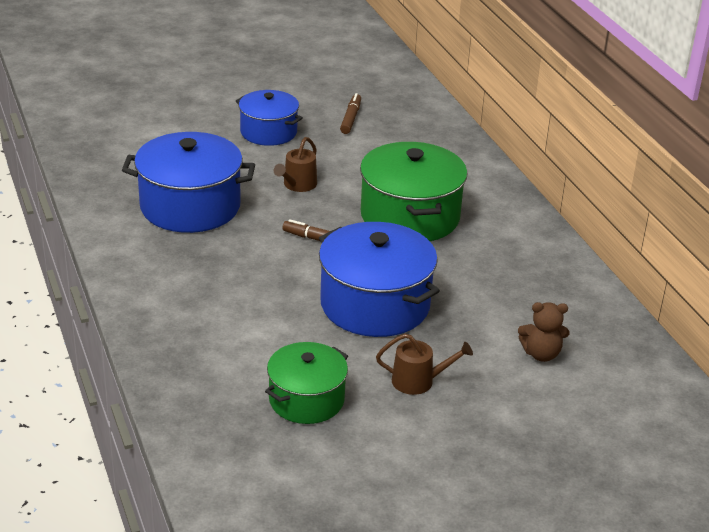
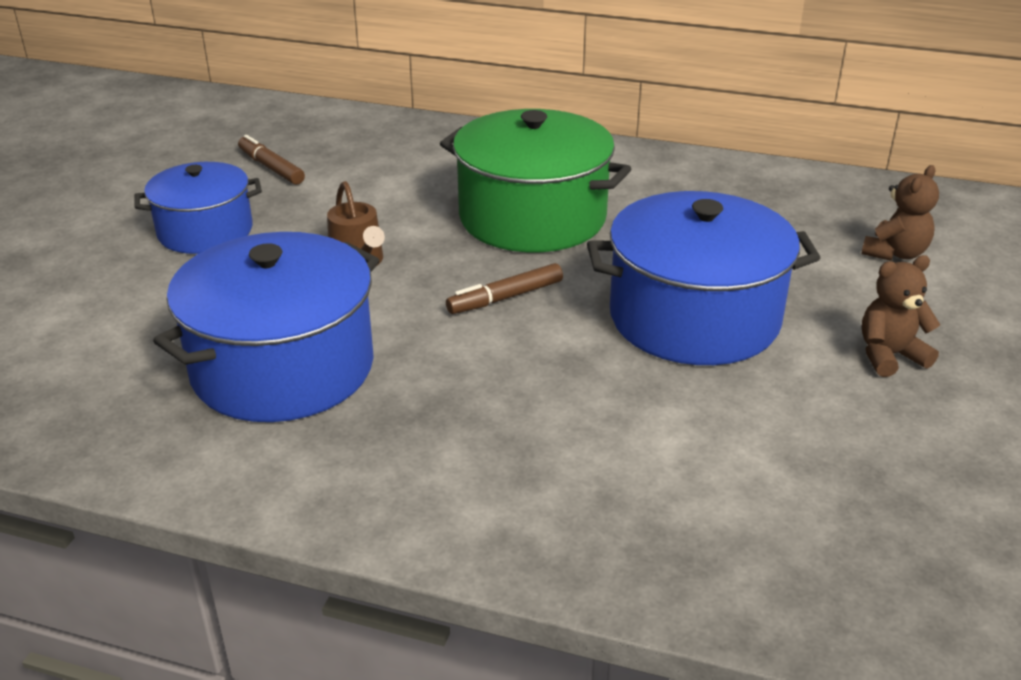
camera: 50 degrees left, 0 degrees up
(306, 399) = (868, 465): green pot -> none
(418, 381) = (889, 356): brown watering can -> brown teddy bear

